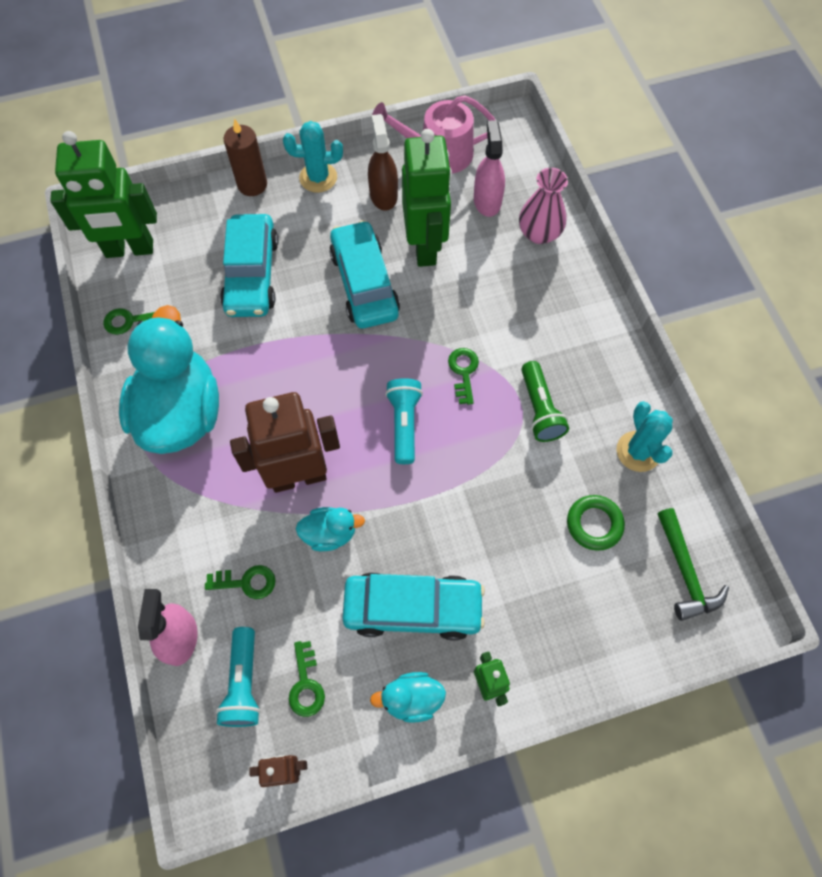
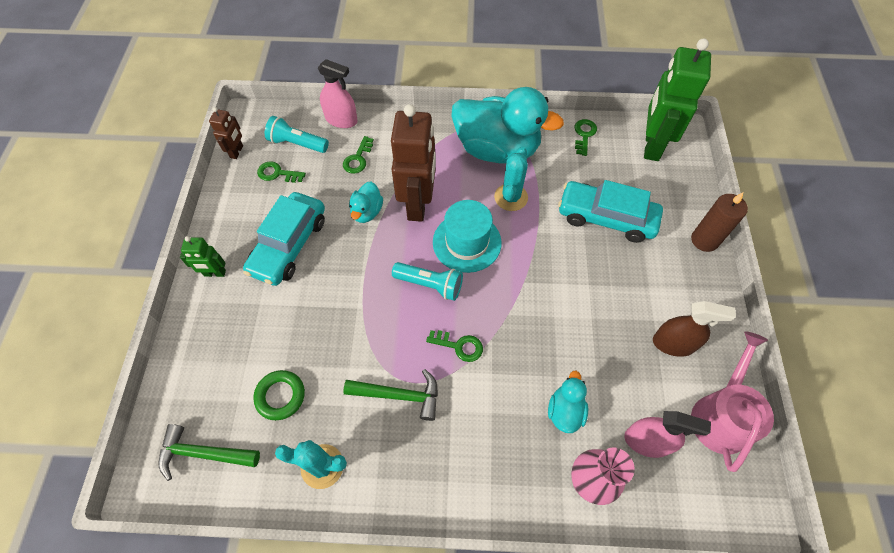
camera: 110 degrees right, 5 degrees down
(318, 178) = (704, 294): turquoise cactus -> turquoise cactus (511, 197)
(334, 404) = (467, 242): none -> turquoise hat
(364, 283) = (574, 297): turquoise car -> none
(411, 699) = (234, 226): turquoise duck -> turquoise duck (565, 411)
(425, 247) = (602, 360): green robot -> none
(539, 409) = (399, 395): green flashlight -> green hammer

